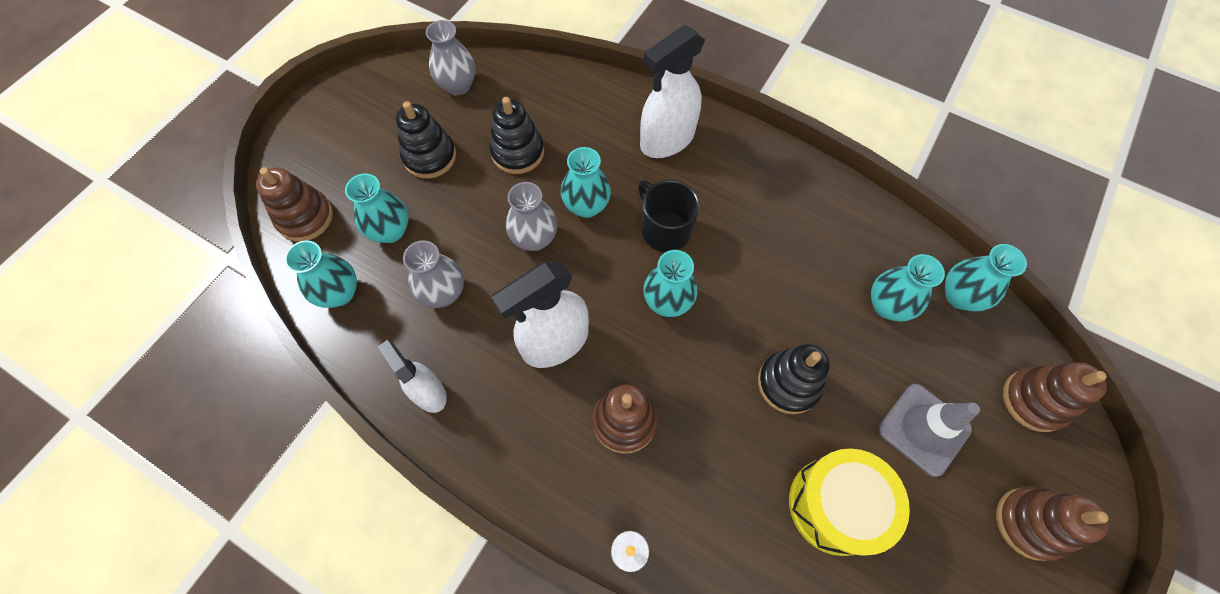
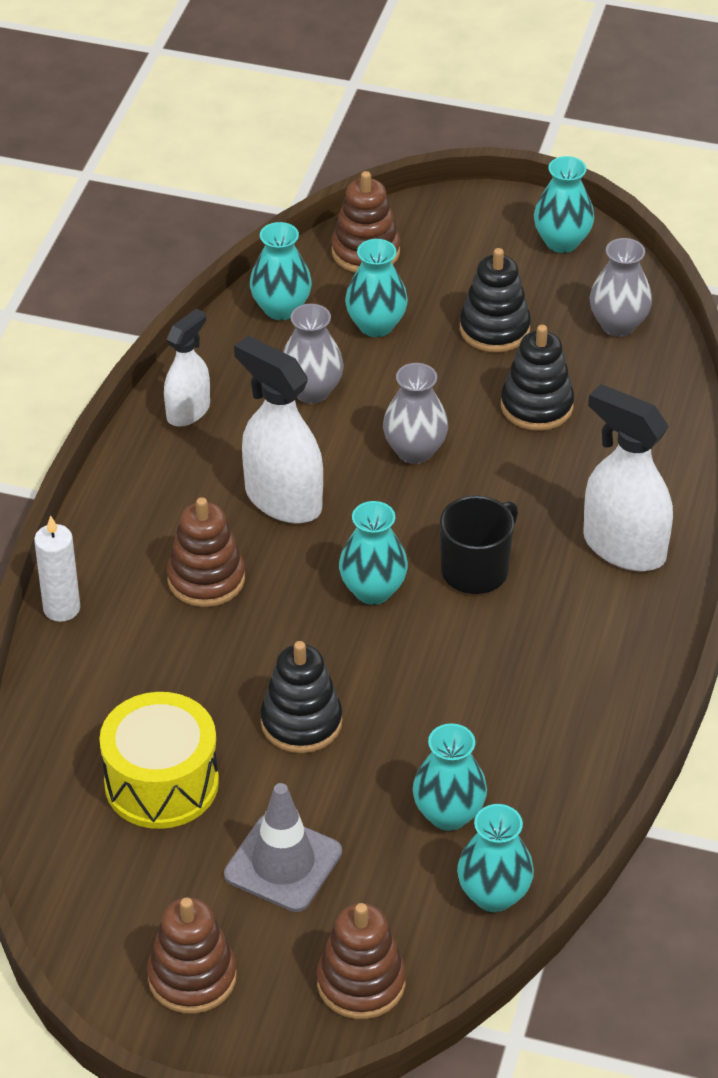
camera: 75 degrees right, 20 degrees down
(586, 206) = (482, 488): turquoise vase -> turquoise vase (562, 242)

